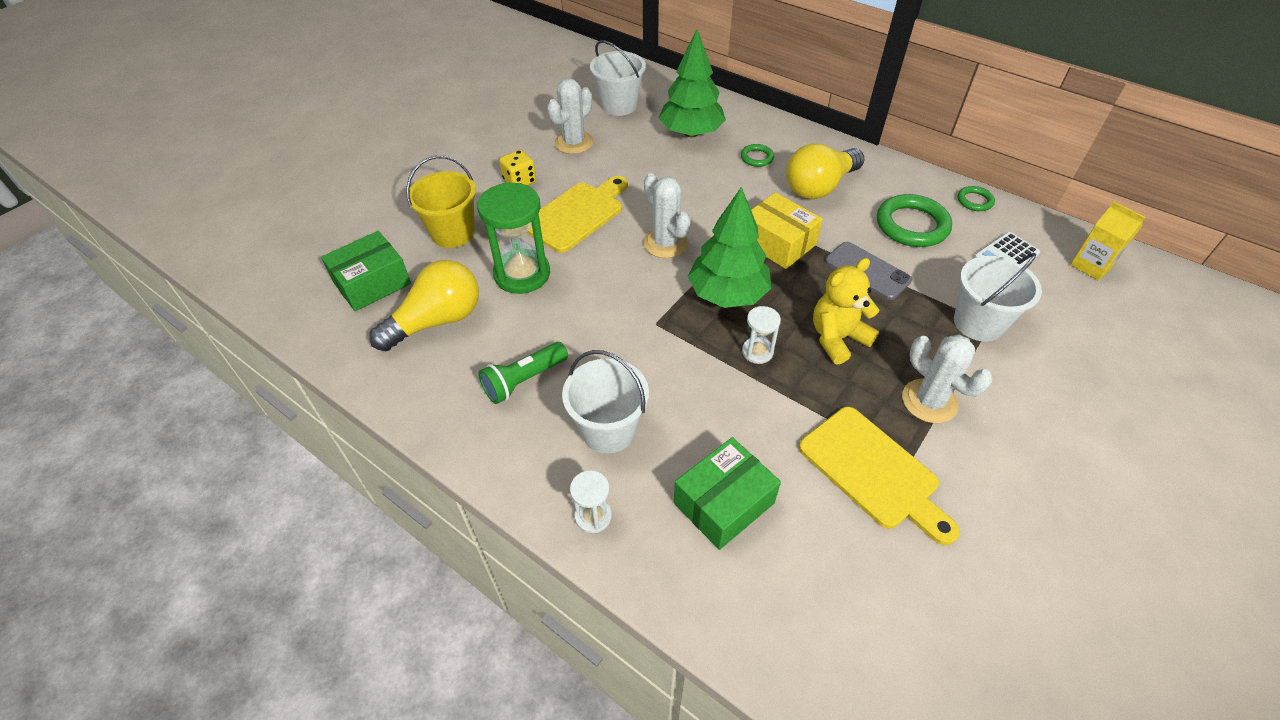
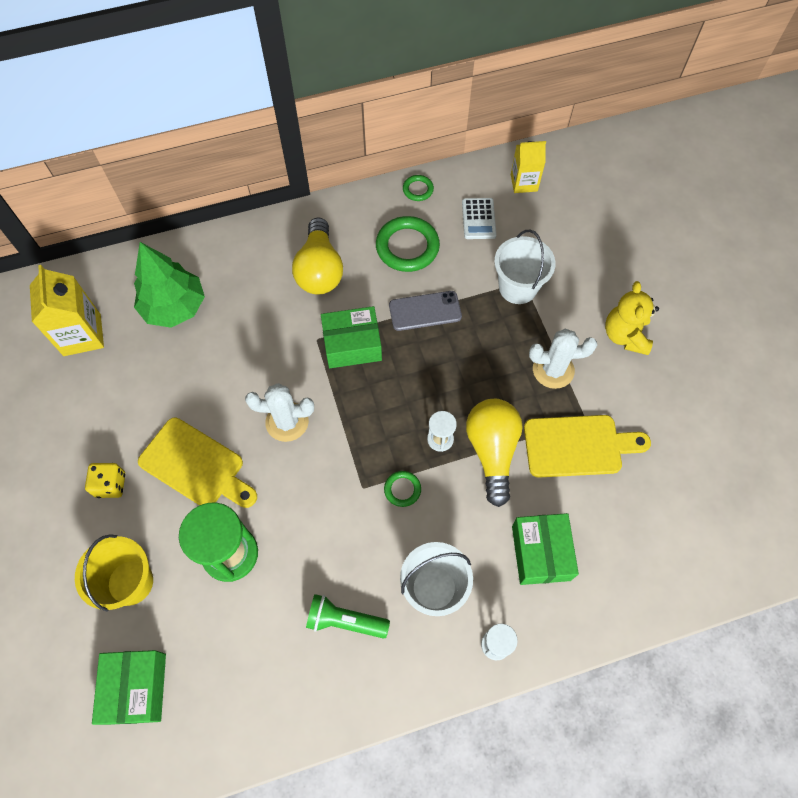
camera: 55 degrees left, 15 degrees up
(437, 321) = (229, 655): yellow light bulb -> yellow light bulb (492, 451)
(524, 380) = (345, 620): green flashlight -> green flashlight turned 105 degrees clockwise
(574, 143) = (99, 406): white cactus -> none
(577, 214) = (196, 465): yellow cutting board -> yellow cutting board turned 135 degrees clockwise
(619, 105) = (82, 335): white bucket -> yellow carton
(727, 294) = (374, 418): green tree -> none
(757, 157) = (249, 284): green ring -> green ring (402, 489)
(778, 243) = (352, 344): yellow box -> green box
(837, 338) = (467, 380): yellow teddy bear -> yellow teddy bear (625, 335)

